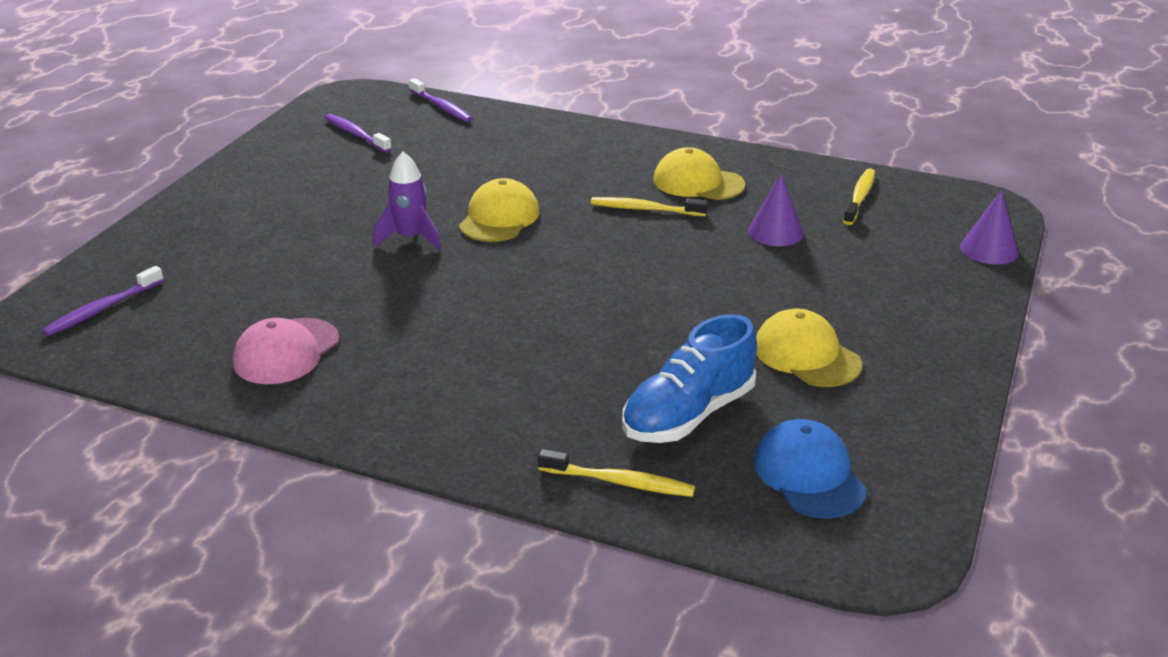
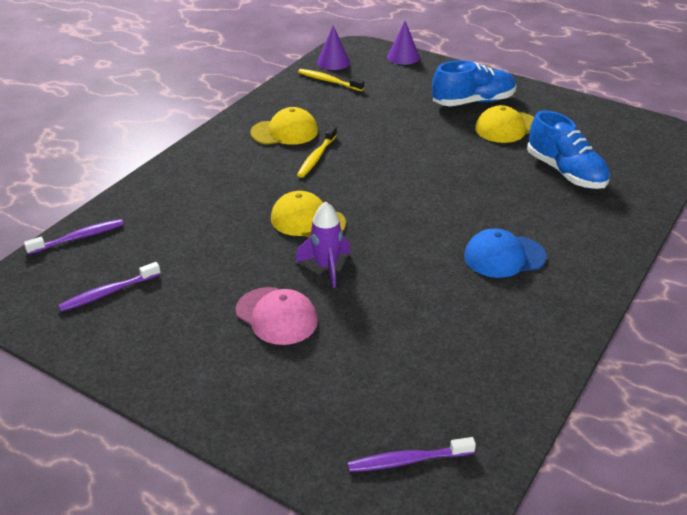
camera: 80 degrees left, 5 degrees up
(102, 309) = (407, 460): purple toothbrush -> purple toothbrush turned 120 degrees clockwise
(286, 352) = (489, 336): pink cap -> pink cap (276, 316)
(619, 482) = (631, 202): yellow toothbrush -> none
(698, 182) = (285, 132): yellow cap -> yellow cap turned 135 degrees counterclockwise
(775, 232) = (364, 115): purple cone -> purple cone (333, 62)
(809, 475) = (617, 144): blue cap -> blue cap (504, 256)
(874, 321) = (473, 102): none -> blue shoe

